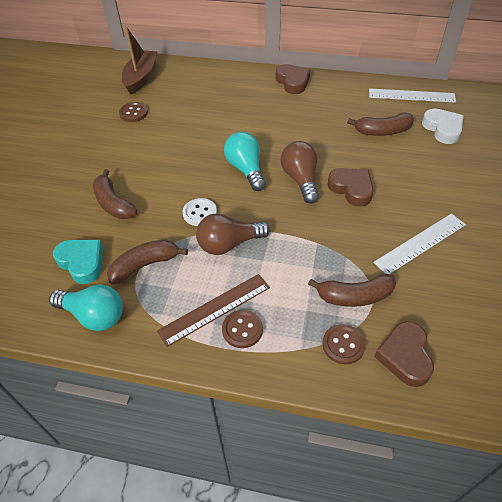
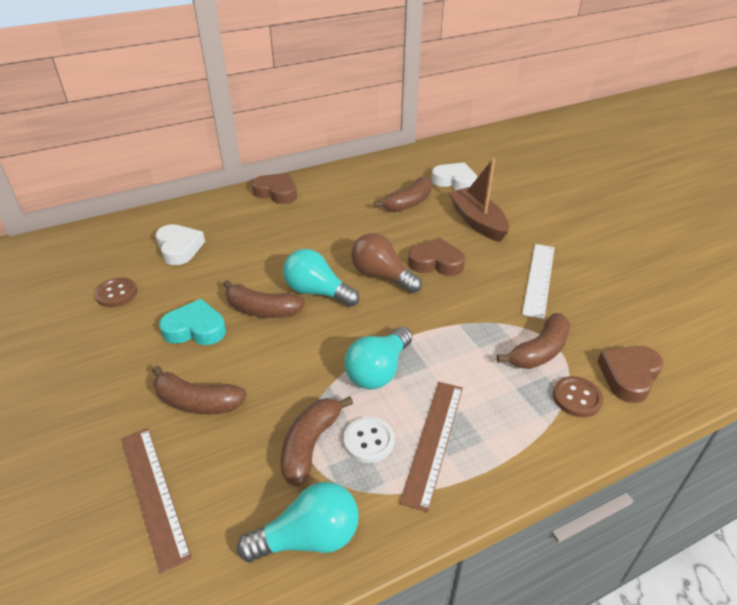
camera: 40 degrees left, 10 degrees down
(49, 242) = (154, 494): none -> brown ruler
(82, 262) = (227, 490): turquoise heart -> turquoise heart (195, 329)
(141, 78) = (85, 253): brown boat -> brown boat (477, 222)
(193, 98) = (179, 248): none -> white heart
(200, 213) = (314, 358): white button -> white button (369, 441)
(201, 164) = (262, 310): none -> brown banana
(229, 244) = (378, 371): brown light bulb -> turquoise light bulb
(242, 329) = (481, 443): brown button -> none
(405, 356) = (629, 376): brown heart -> brown heart turned 75 degrees clockwise
(411, 96) = (400, 164): white ruler -> none

